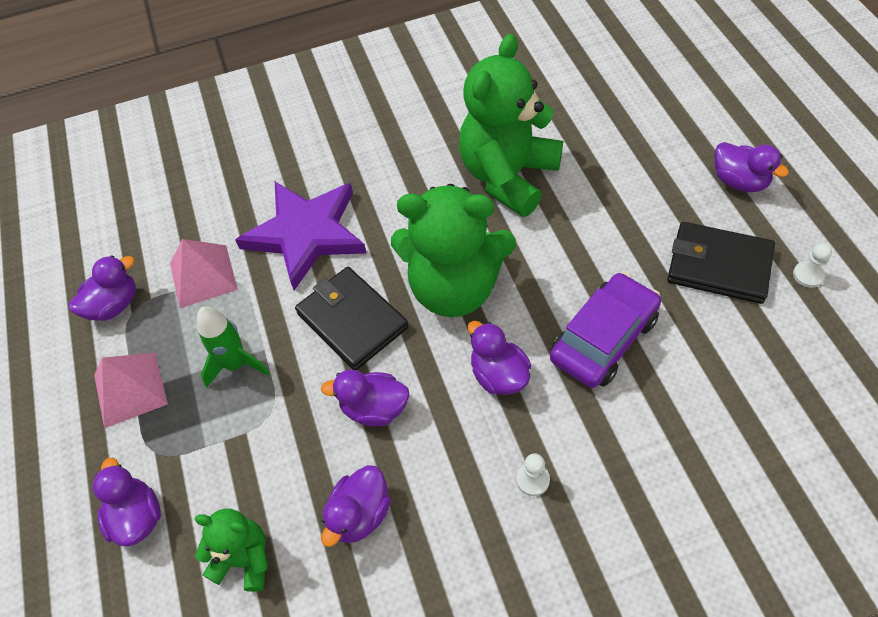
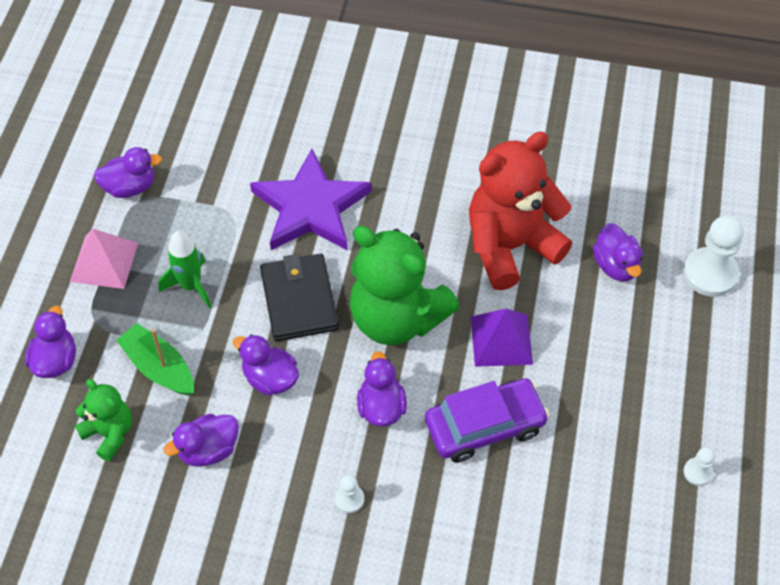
camera: 25 degrees right, 0 degrees up
(203, 276) = (210, 199): pink pyramid -> none
(254, 461) = (159, 367): none -> green boat
(508, 176) = (510, 246): green teddy bear -> red teddy bear
(560, 257) = (501, 340): none -> purple pyramid
(685, 115) = (710, 273): none -> white pawn
(718, 265) = (628, 421): black wallet -> none
(739, 181) = (708, 360): purple duck -> purple duck (616, 266)

